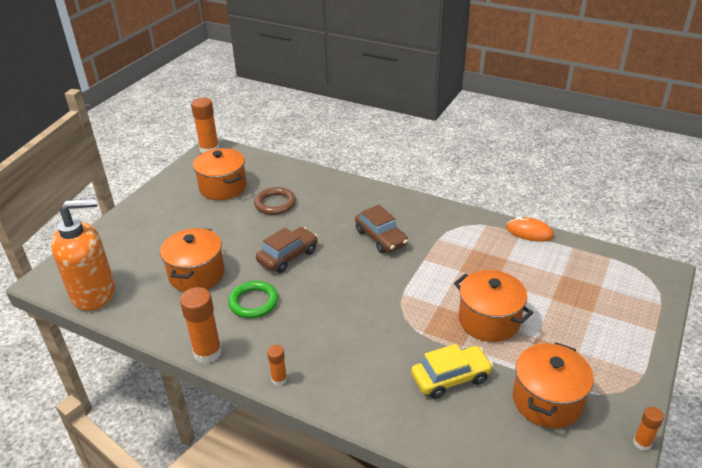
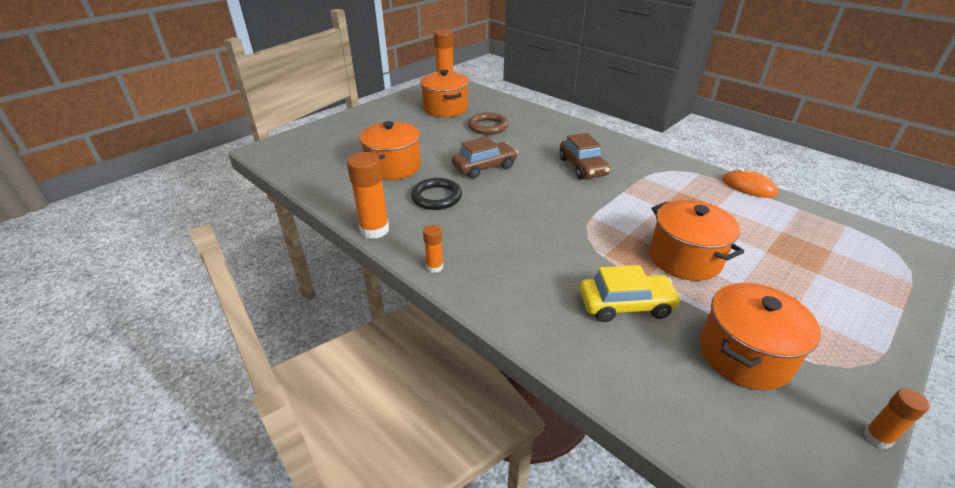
camera: 15 degrees right, 0 degrees up
(94, 293) = (297, 166): orange soap dispenser -> none
(253, 302) = (436, 197): green ring -> black ring

